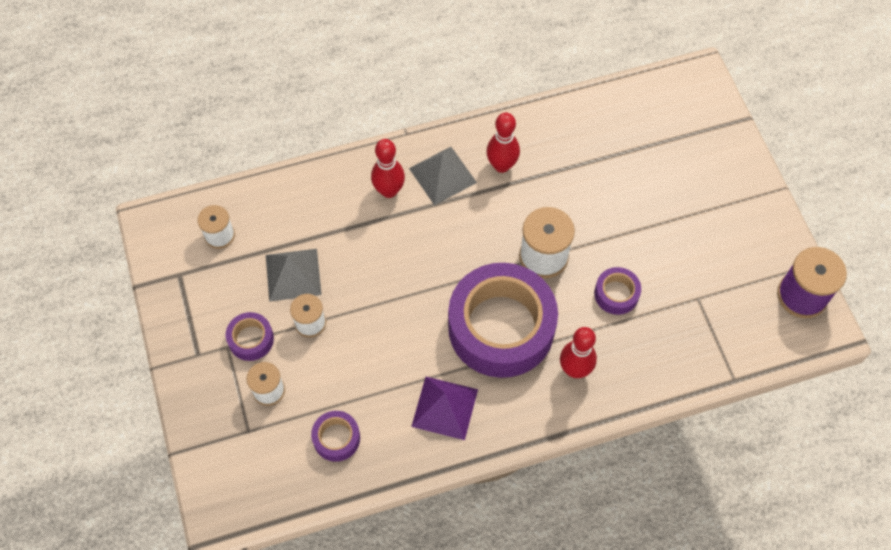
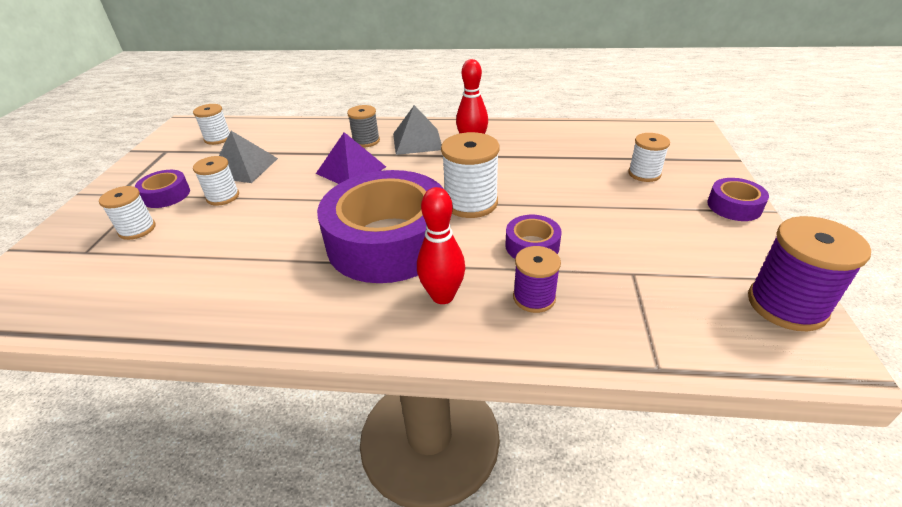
camera: 25 degrees right, 25 degrees down
(336, 438) = (147, 281): purple tape -> purple tape (734, 206)
(389, 191) = (366, 141): red bowling pin -> grey spool
(444, 408) = (274, 288): purple pyramid -> purple pyramid (351, 170)
(638, 348) = (534, 297): none -> purple spool
(675, 166) = (644, 174): none -> white spool

